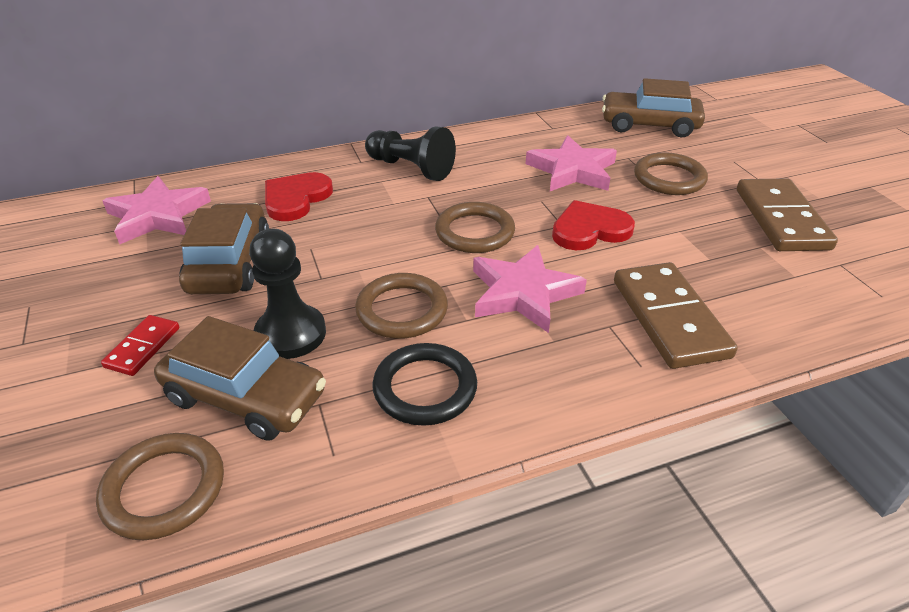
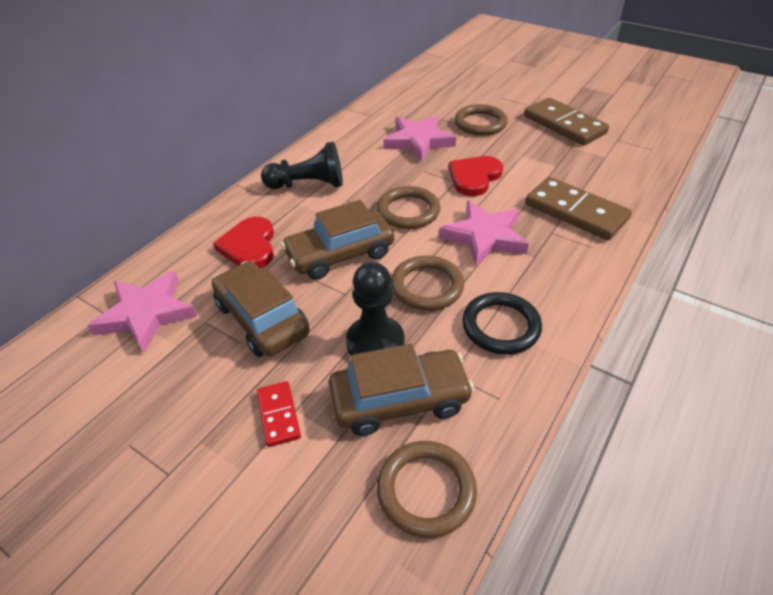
camera: 35 degrees left, 5 degrees up
(649, 125) = (429, 91): brown car -> brown car (340, 254)

